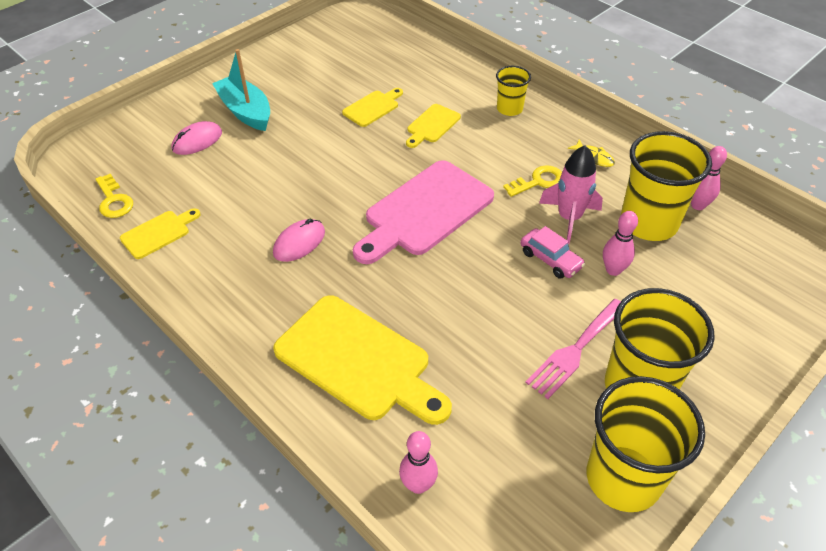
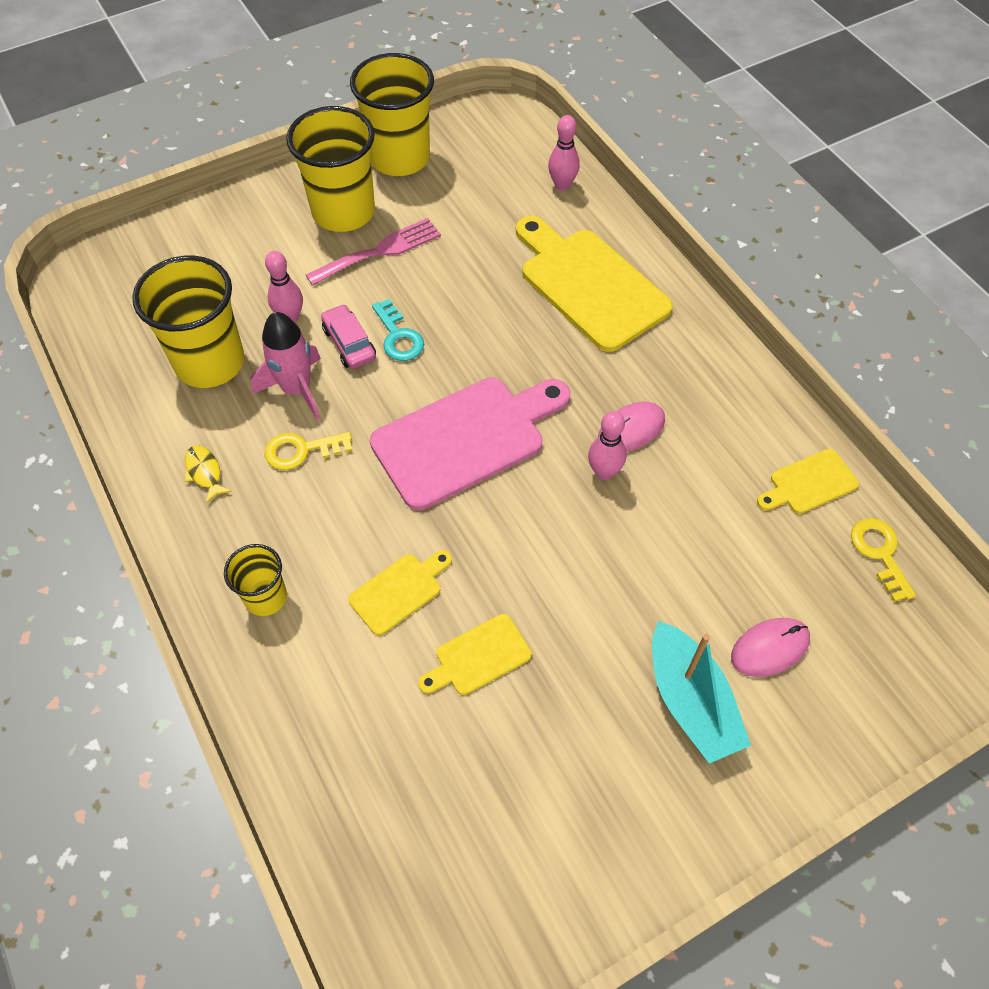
camera: 165 degrees left, 10 degrees up
(513, 273) = (398, 337): none -> turquoise key
(698, 205) = (135, 372): pink bowling pin -> pink bowling pin (604, 472)

